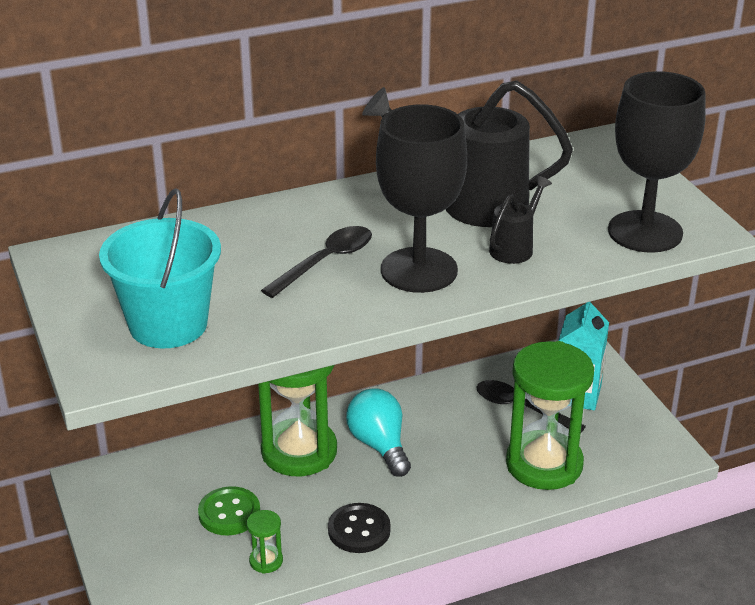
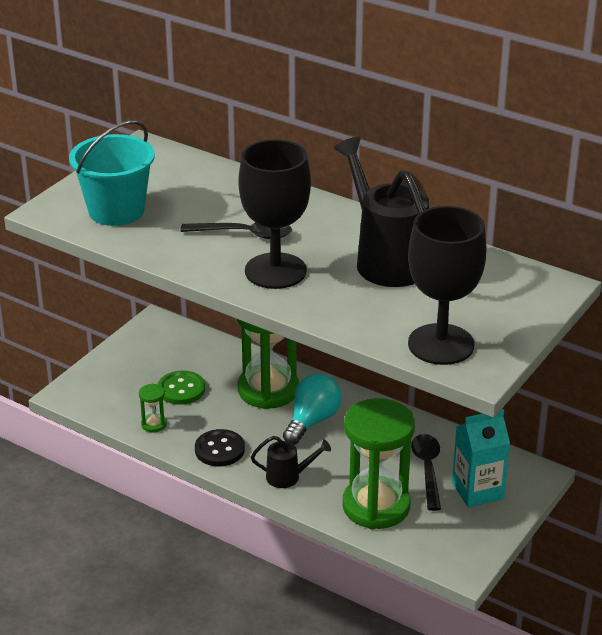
camera: 55 degrees right, 0 degrees up
(515, 247) = (350, 297): black watering can -> black watering can (288, 477)

